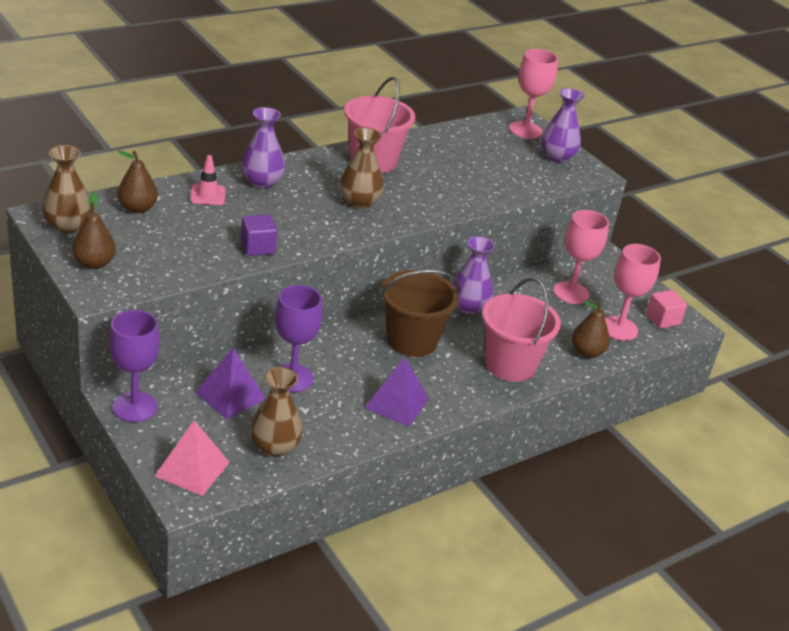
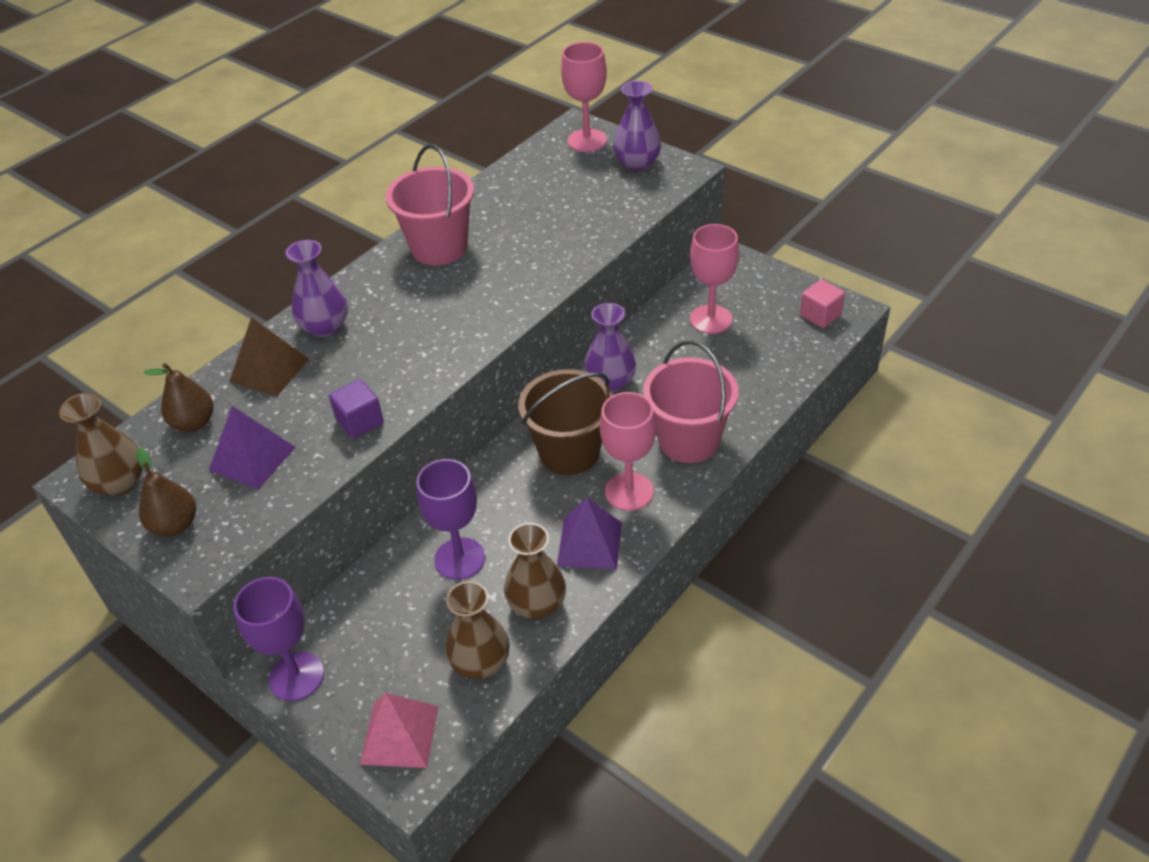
camera: 10 degrees left, 10 degrees up
(207, 195) = (269, 370): pink traffic cone -> brown pyramid
(230, 395) = (399, 612): purple pyramid -> purple pyramid (252, 458)
(359, 202) = (448, 311): brown vase -> brown vase (537, 604)
(586, 352) = (761, 390): brown pear -> none
(619, 328) = (781, 345): pink goblet -> pink goblet (629, 491)

